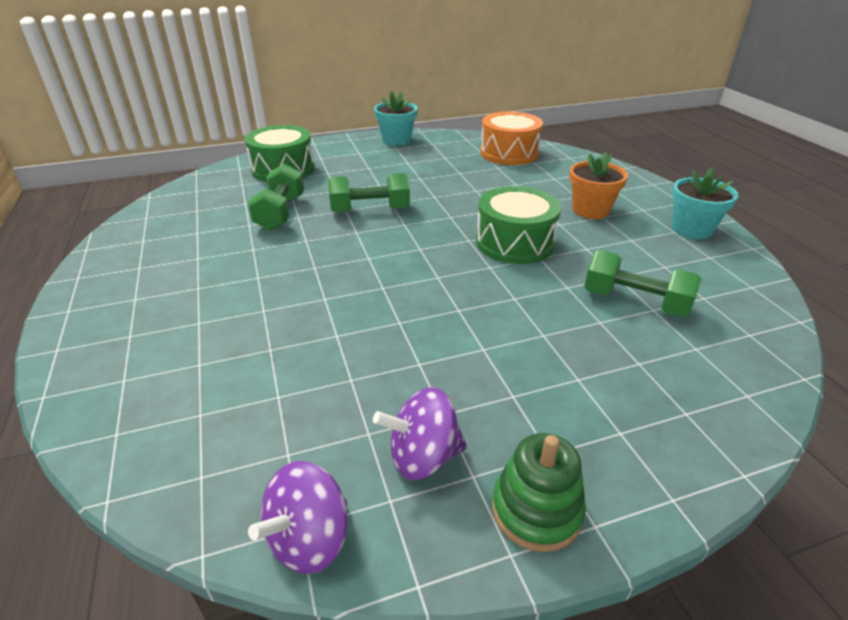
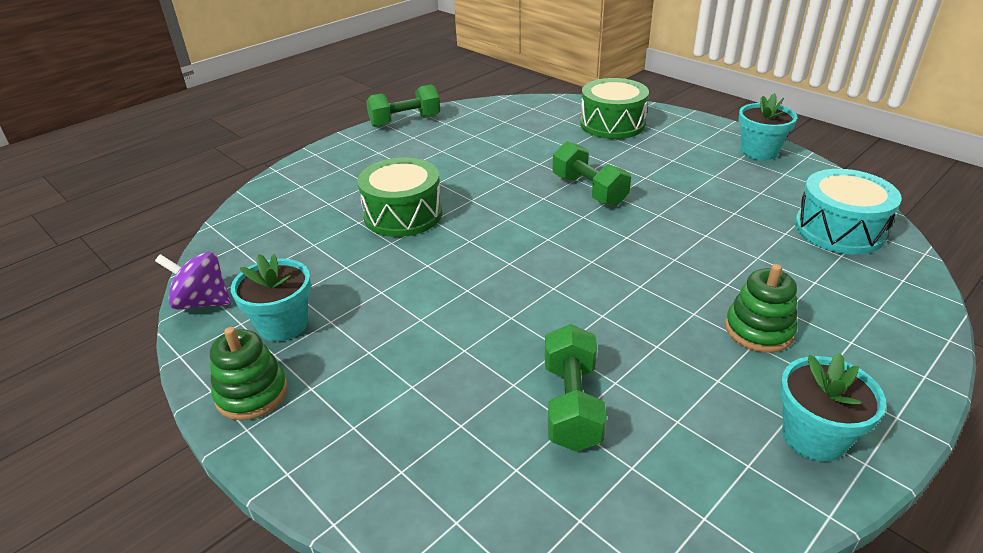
camera: 65 degrees right, 0 degrees up
(280, 213) = (536, 154): green dumbbell -> green dumbbell (405, 121)
(423, 457) = (283, 325): purple spinning top -> turquoise flower pot
(509, 153) = (839, 230): orange drum -> turquoise drum
(515, 242) = (616, 291): green drum -> green drum (403, 214)
(590, 210) = (758, 330): orange flower pot -> green stacking toy

